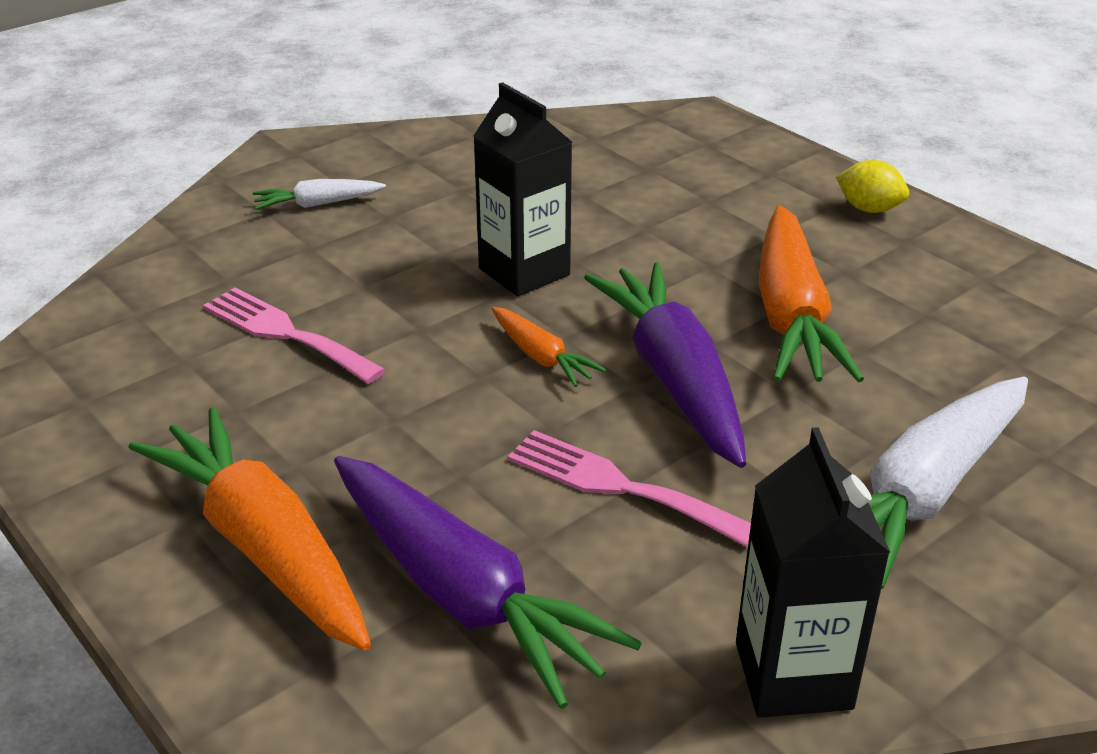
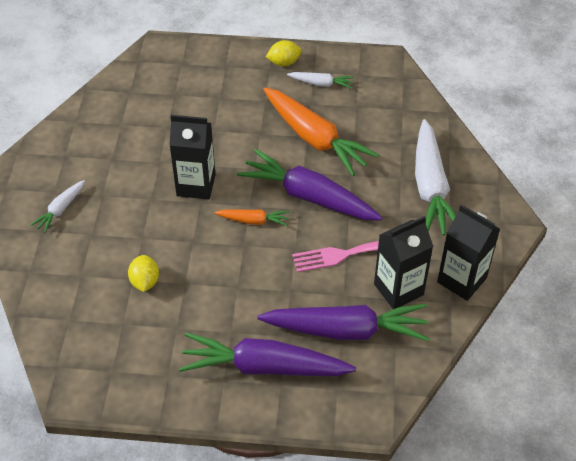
camera: 45 degrees left, 15 degrees up
(264, 546) = (264, 367): orange carrot -> purple carrot
(286, 333) = (145, 282): pink fork -> yellow lemon
(644, 601) = (398, 289): none -> black carton
(899, 259) = (321, 84): none -> white carrot

